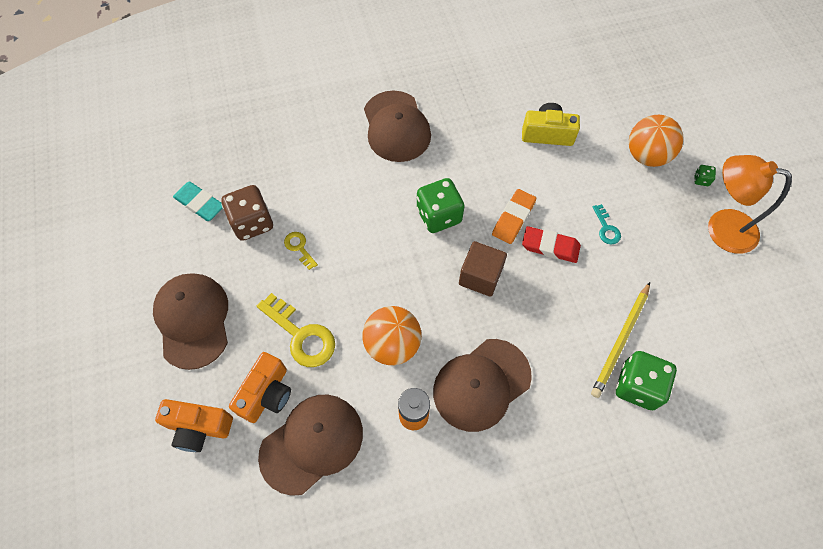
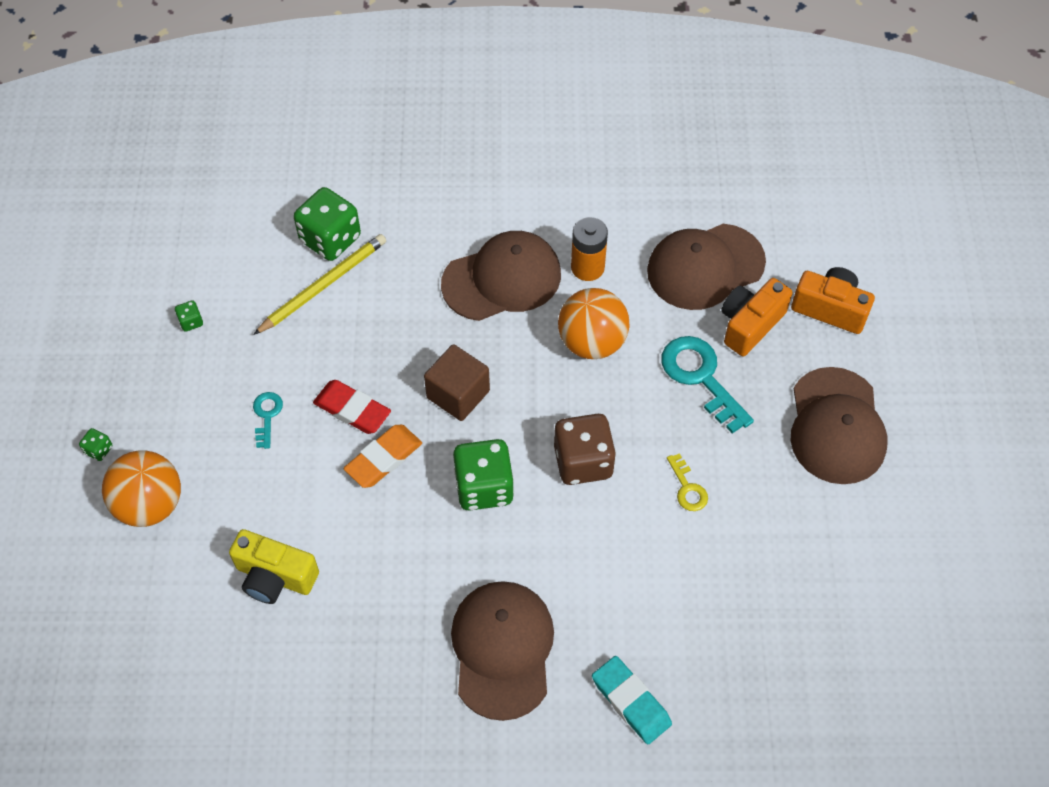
camera: 165 degrees left, 5 degrees down
(200, 203) = (825, 590): turquoise eraser -> turquoise eraser (631, 701)
(252, 223) = (749, 540): brown dice -> brown dice (583, 462)
(301, 335) = (701, 378): yellow key -> turquoise key
(701, 284) = (191, 322): none -> green dice
(721, 227) = (118, 381): orange lamp -> none

